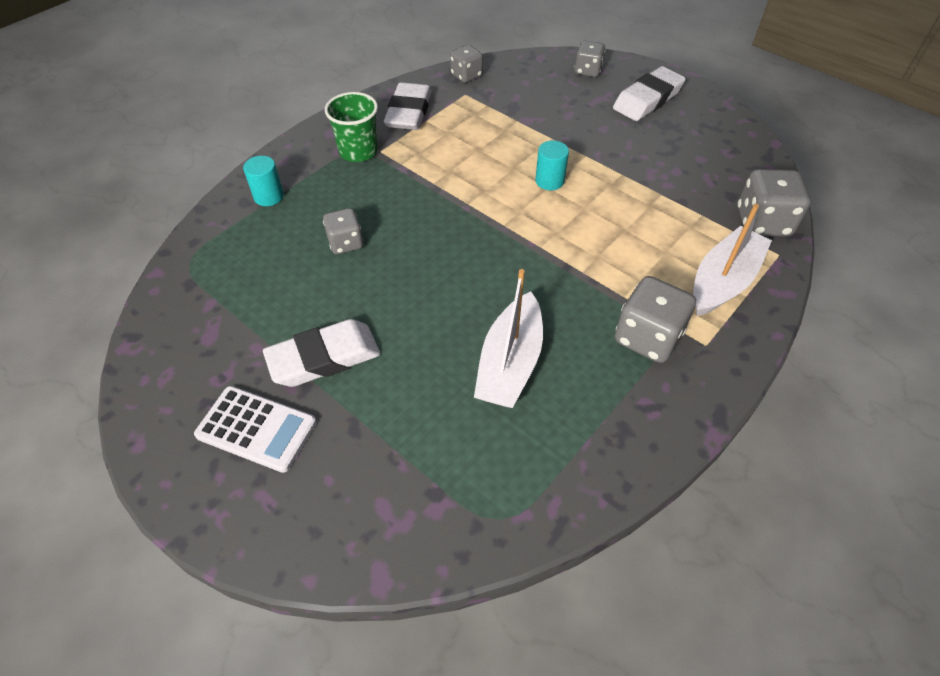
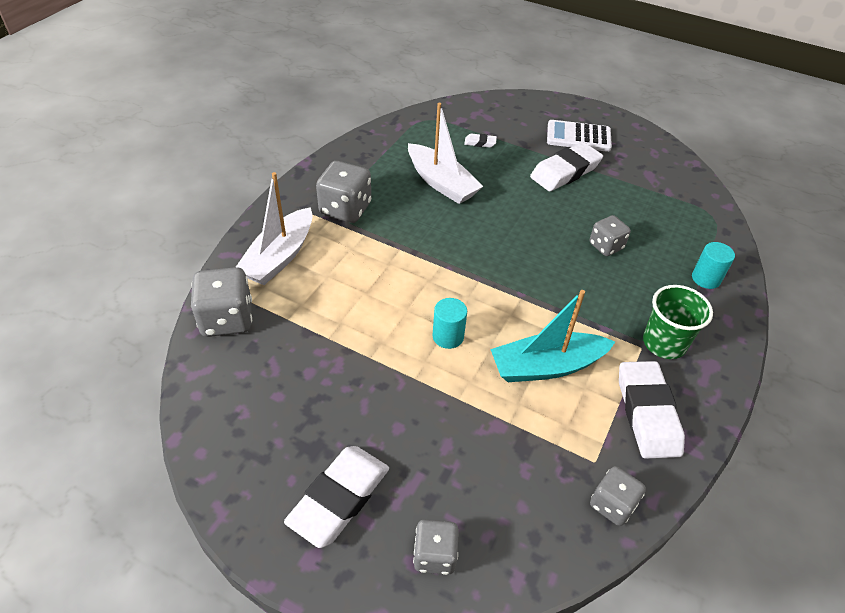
camera: 165 degrees right, 5 degrees down
(424, 439) = (480, 143): none -> white eraser
(471, 149) = (546, 366): none -> turquoise boat
(510, 363) = (441, 183): white boat -> white boat turned 135 degrees clockwise

